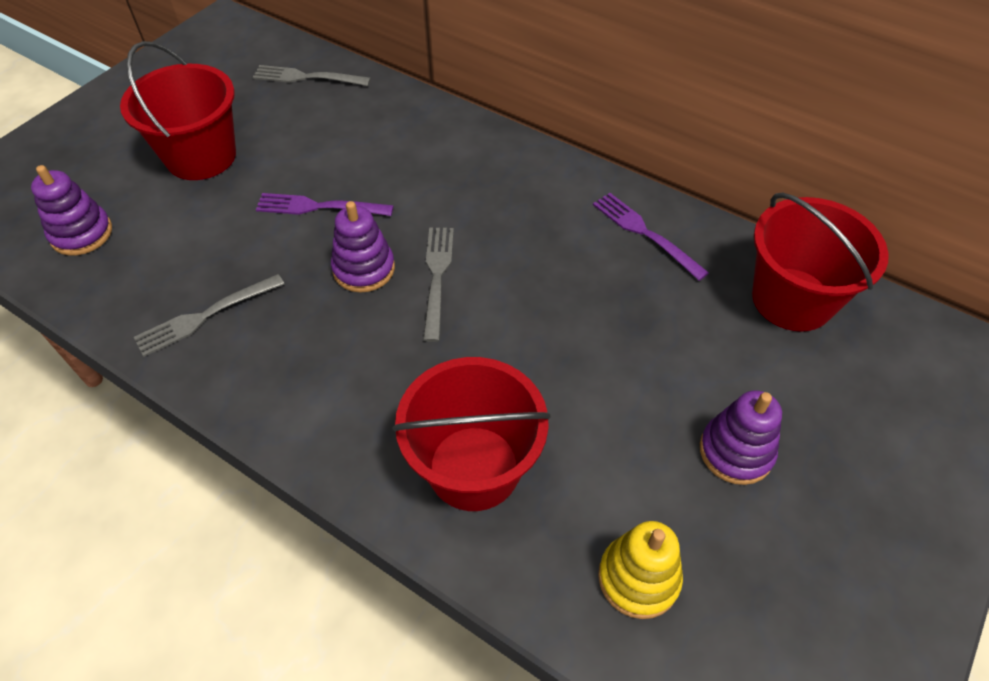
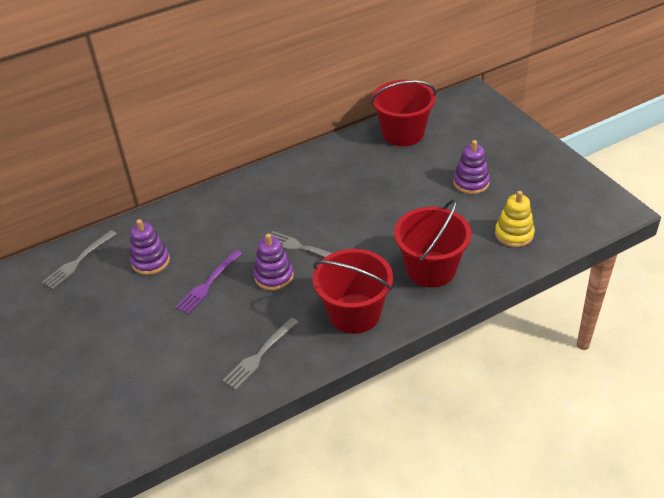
camera: 60 degrees left, 10 degrees down
(81, 234) = (137, 409): purple stacking toy -> purple stacking toy (151, 261)
(201, 156) = (111, 332): red bucket -> red bucket (354, 313)
(206, 316) = (260, 355): grey fork -> grey fork turned 45 degrees clockwise
(645, 233) = (329, 163): purple fork -> none

